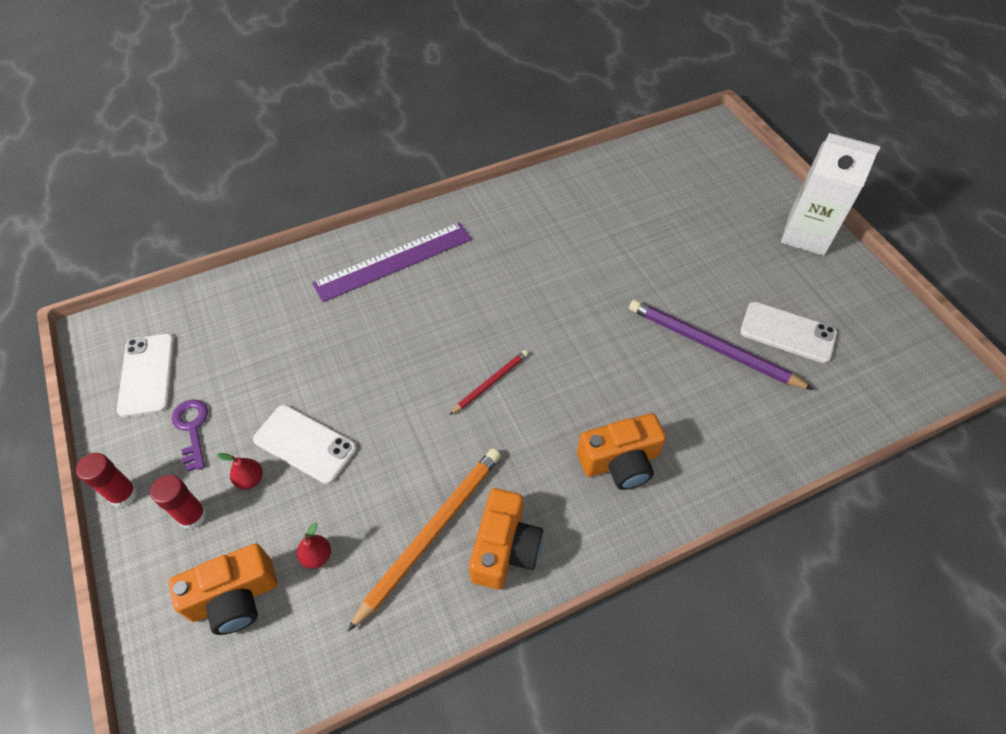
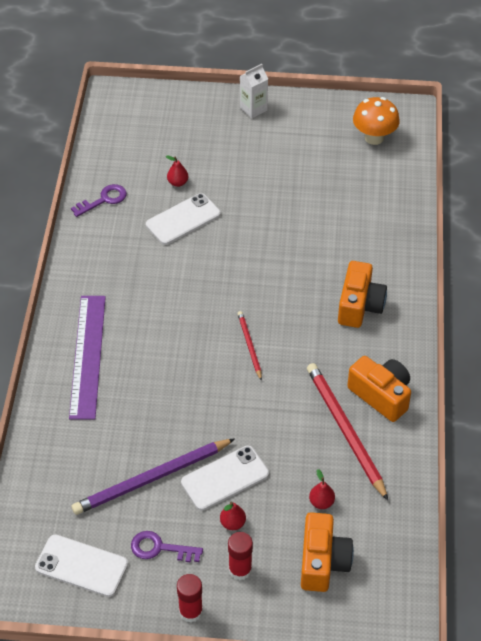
camera: 60 degrees left, 5 degrees down
(431, 533) = (345, 430): orange pencil -> red pencil
(585, 183) = (104, 200): none -> purple key
(653, 224) = (178, 183): none -> red pear
(712, 346) = (307, 211): purple pencil -> purple pencil (151, 479)
(787, 333) = (324, 167): white phone -> white phone (183, 219)
(806, 234) = (253, 109): white carton -> white carton, size x0.56
(877, 358) = (374, 138): none -> orange mushroom

